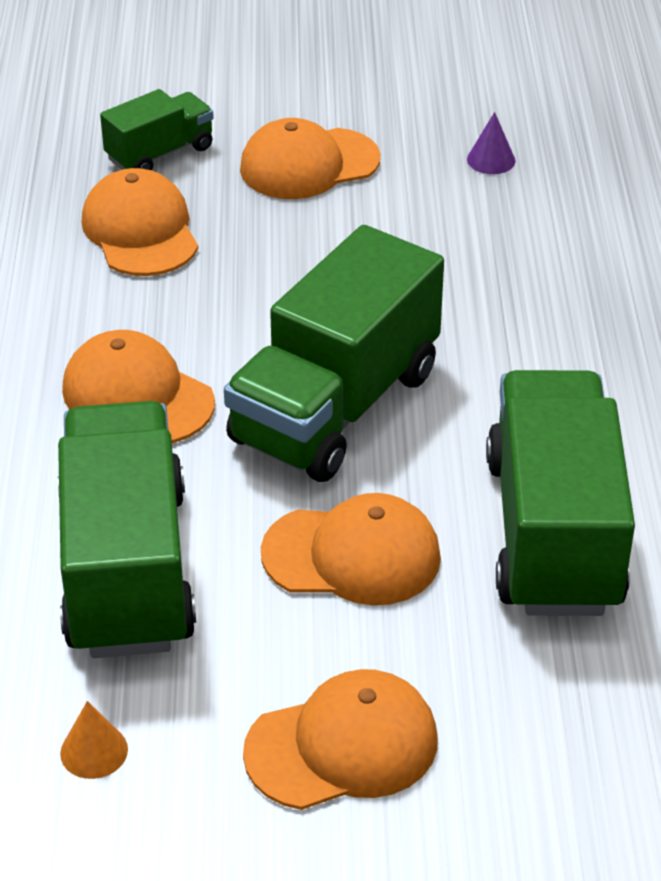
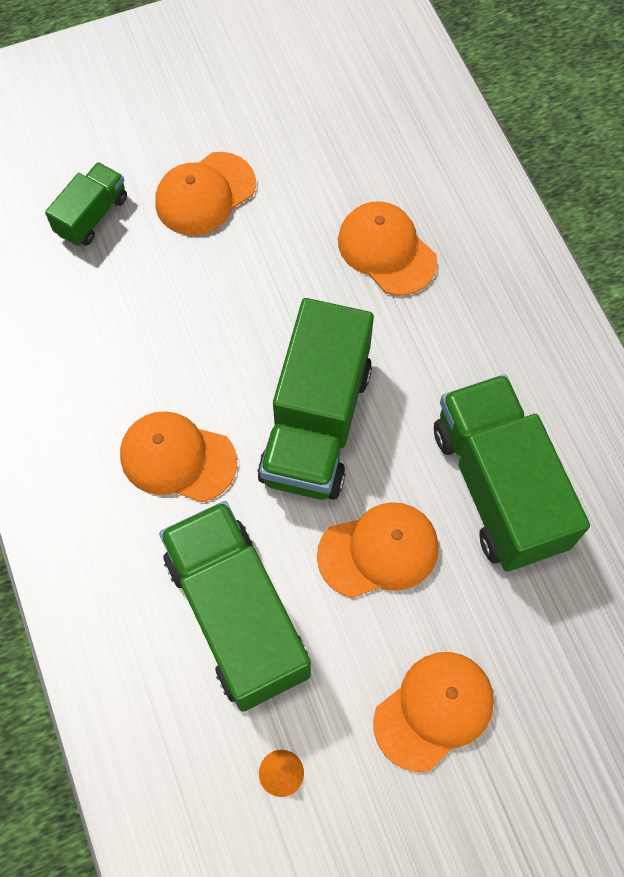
camera: 20 degrees left, 25 degrees up
(140, 231) = (111, 298): orange cap -> orange cap (386, 250)
(491, 160) = (331, 151): purple cone -> none

